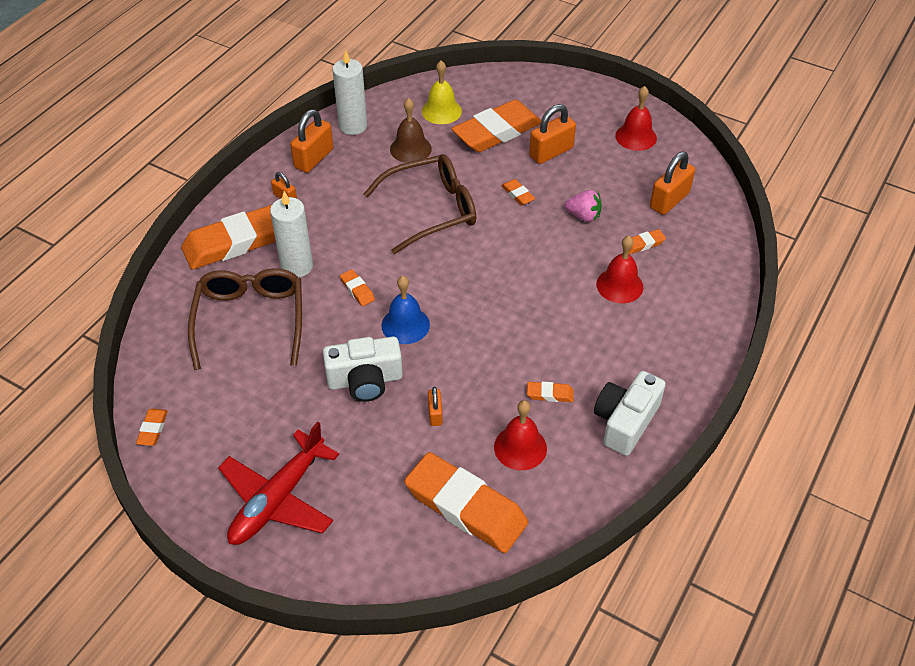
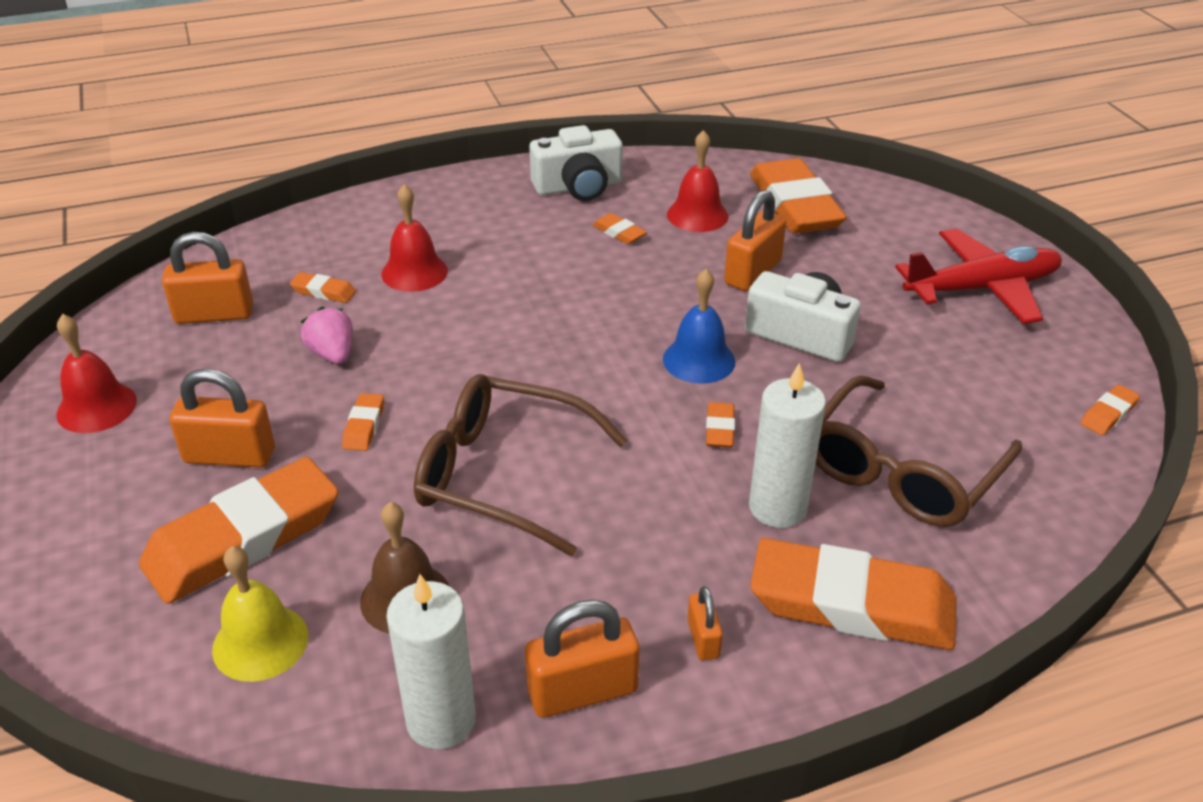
camera: 140 degrees left, 10 degrees down
(435, 414) = (752, 272): orange padlock -> orange padlock, size x1.85
(497, 132) = (243, 538): orange eraser -> orange eraser turned 45 degrees counterclockwise

